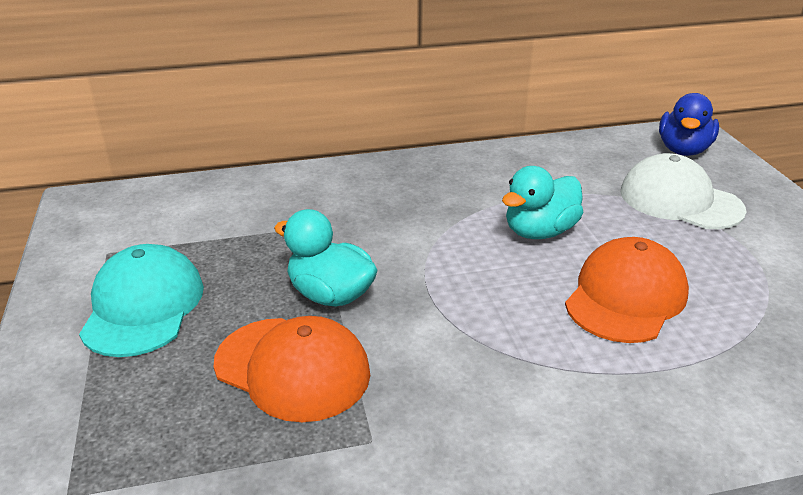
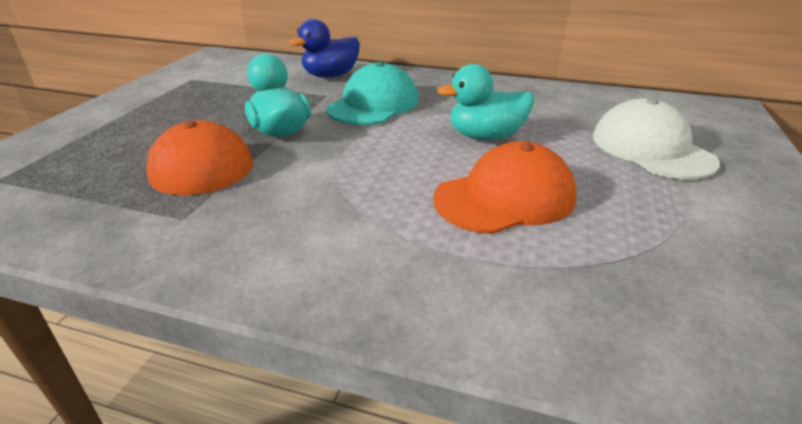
camera: 30 degrees right, 0 degrees up
(143, 306) = (170, 107): turquoise cap -> turquoise cap (373, 104)
(683, 150) = (701, 117): blue duck -> blue duck (331, 75)

